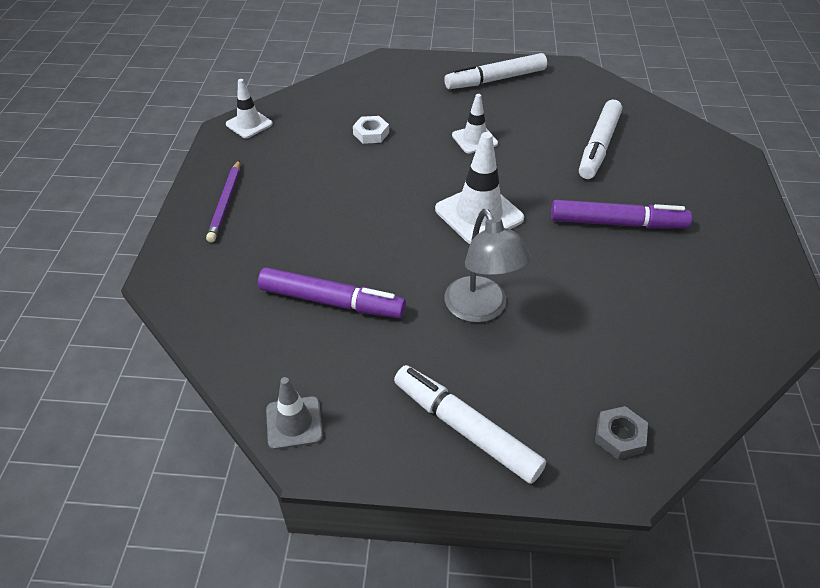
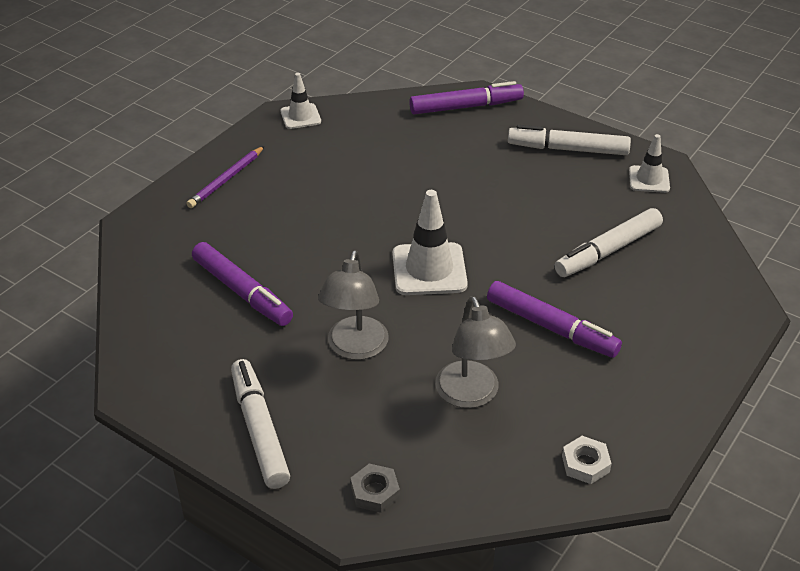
camera: 30 degrees right, 5 degrees down
(294, 423) = (141, 368): grey traffic cone -> none
(371, 133) = (399, 162): white nut -> white nut (585, 464)
(386, 72) = (466, 107): none -> purple marker
(474, 139) = (490, 201): white traffic cone -> white traffic cone (649, 179)
(612, 307) = (471, 395): none -> grey lamp

